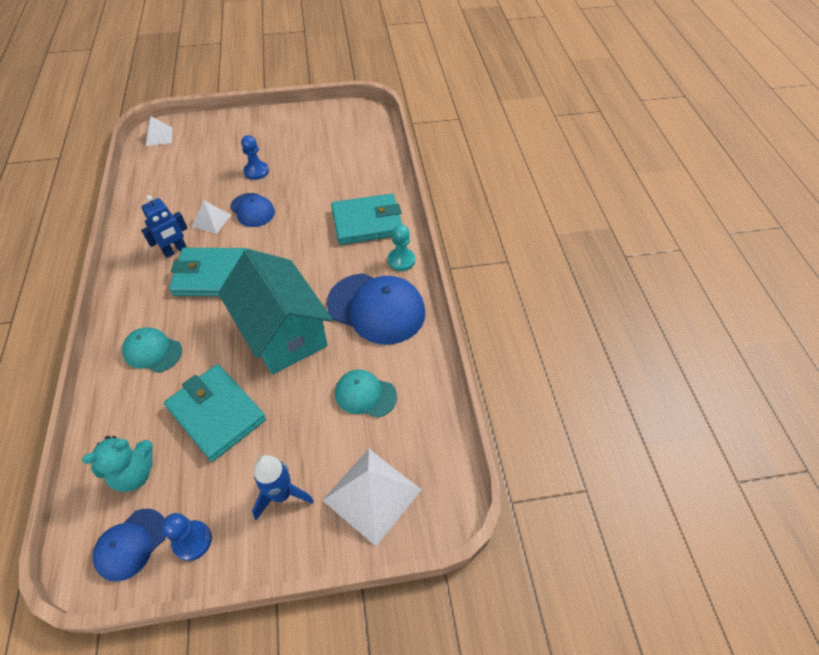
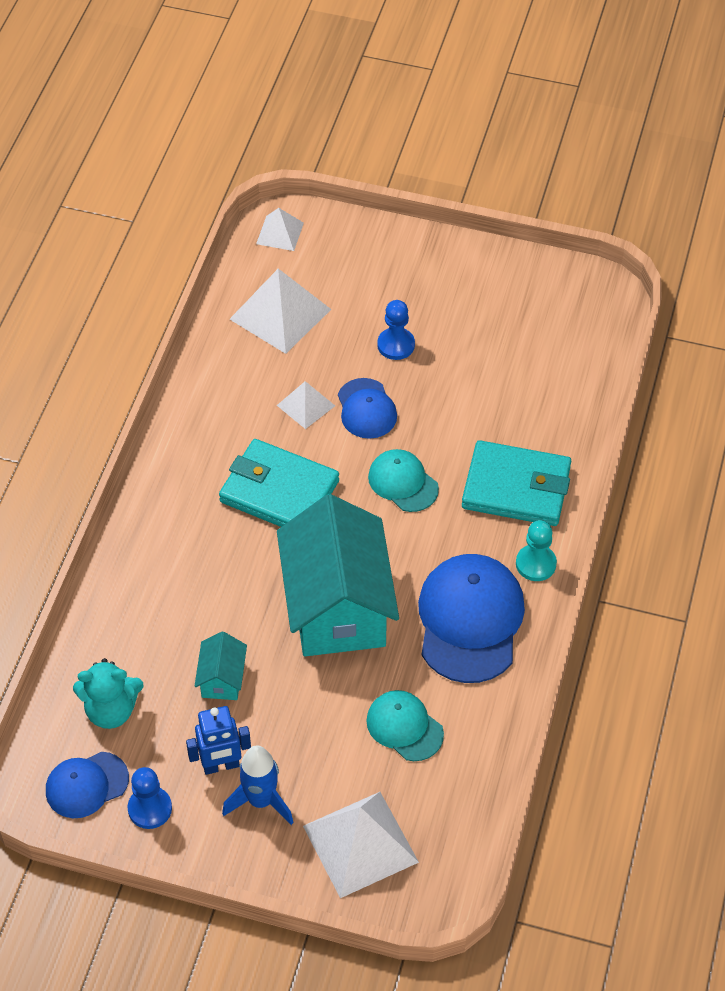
camera: 25 degrees right, 0 degrees up
(152, 351) = (173, 569): turquoise cap -> turquoise cap (403, 482)
(175, 177) = (280, 314): none -> white pyramid
(175, 251) = (243, 435): blue robot -> blue robot (221, 766)
(217, 414) = (222, 678): turquoise wallet -> turquoise house
(376, 308) = (470, 620): blue cap -> blue cap turned 135 degrees counterclockwise

